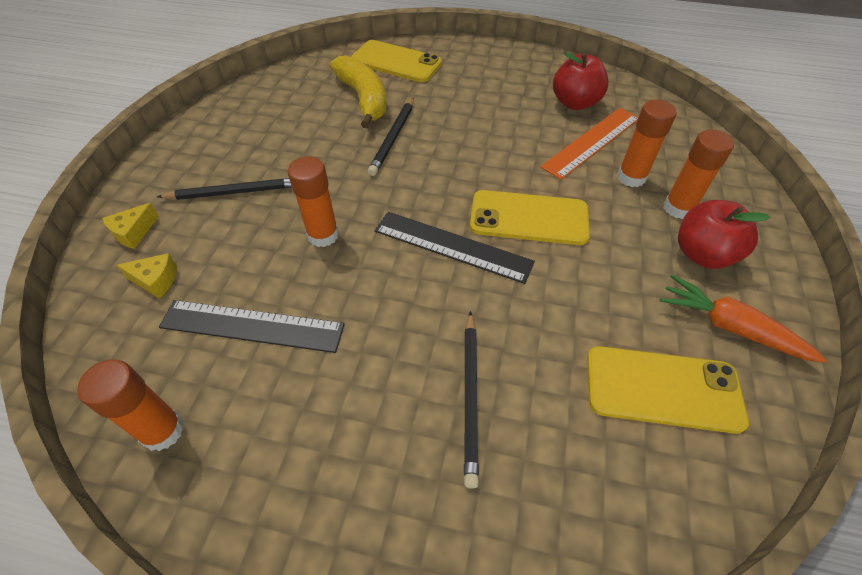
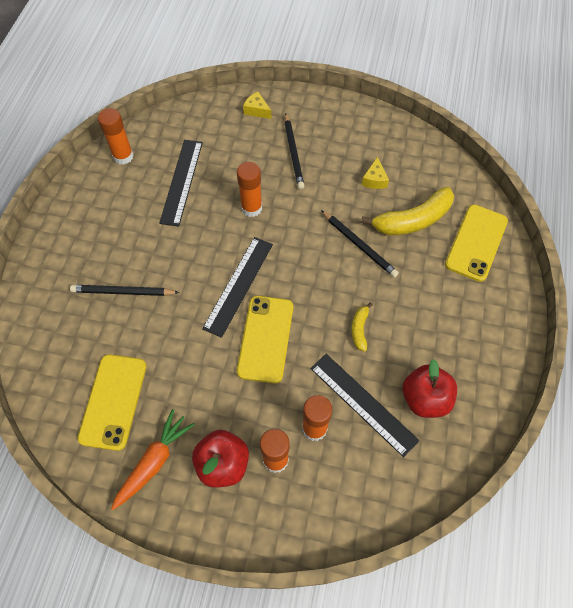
camera: 90 degrees right, 10 degrees up
(156, 280) = (218, 130): yellow cheese -> yellow cheese (374, 180)
(393, 138) = (359, 245): black pencil -> black pencil turned 150 degrees counterclockwise
(505, 141) = (359, 329): none -> yellow banana
(592, 142) = (363, 404): orange ruler -> black ruler

